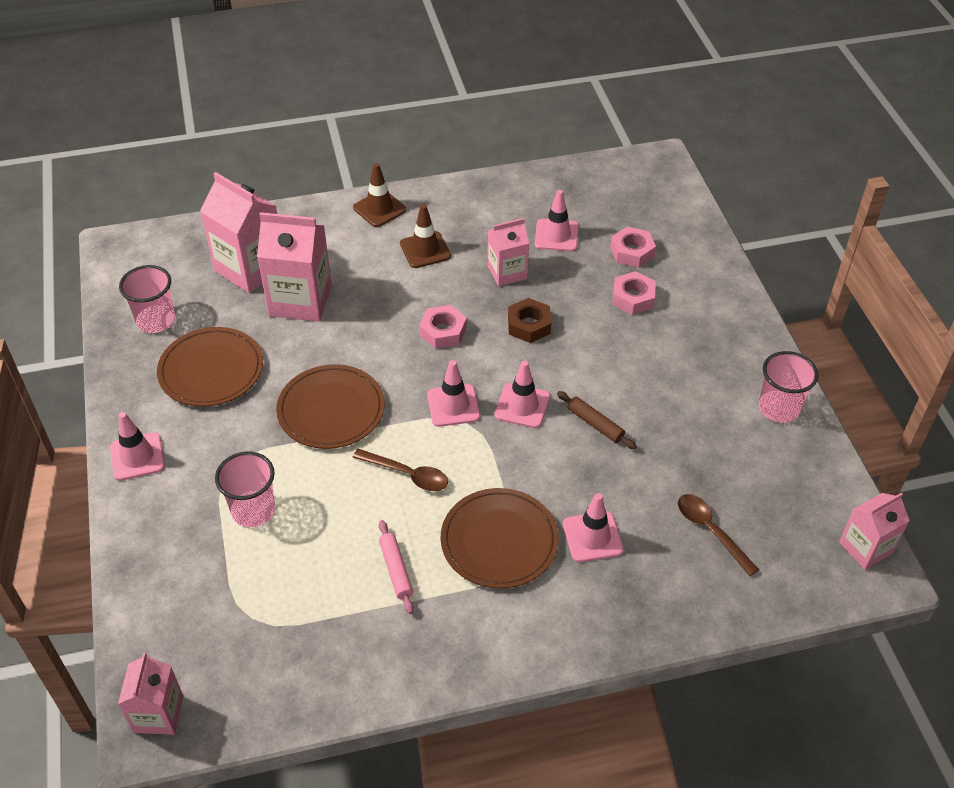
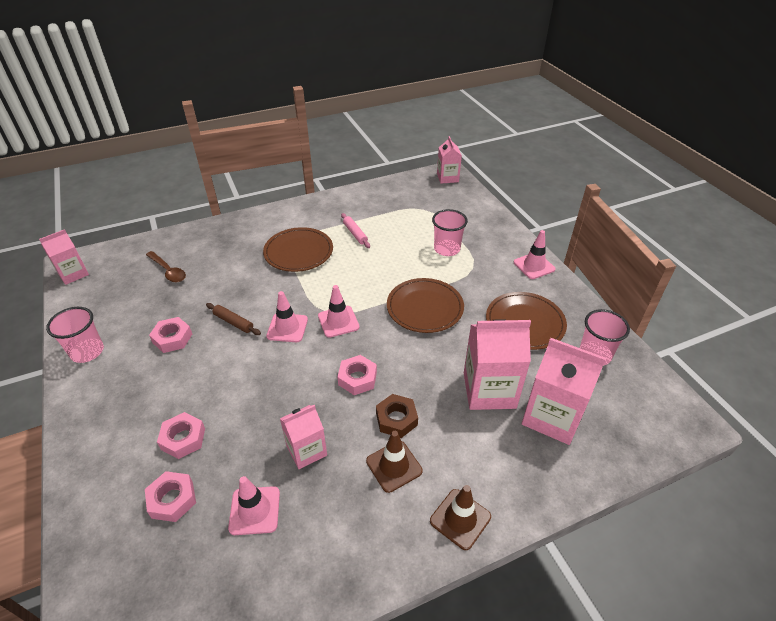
camera: 170 degrees right, 5 degrees down
(407, 474) = (360, 277): brown spoon -> none
(529, 325) = (283, 395): brown nut -> brown nut (396, 419)
(592, 537) = (242, 260): pink traffic cone -> none
(673, 412) = (172, 338): none -> pink nut

